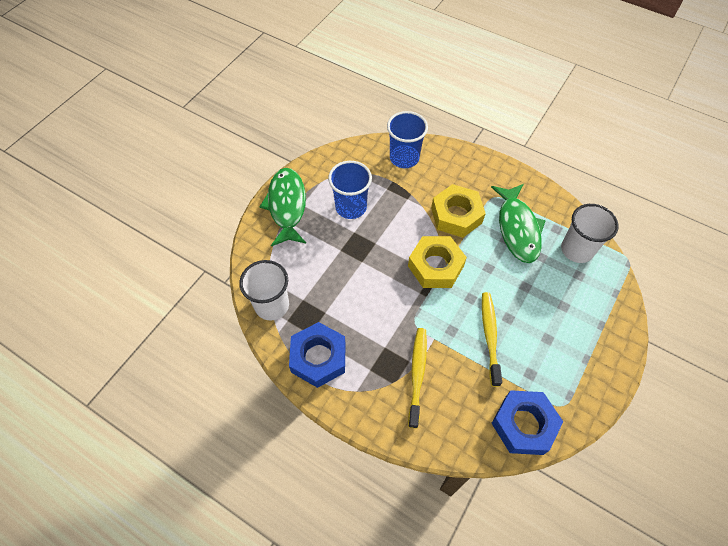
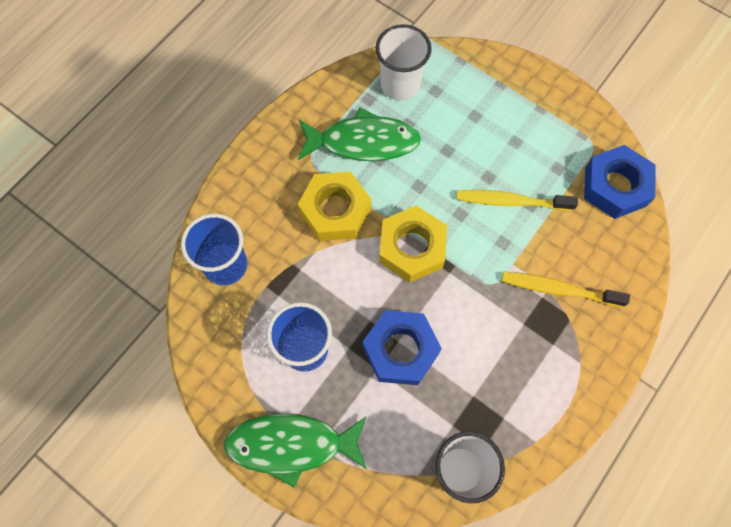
camera: 85 degrees left, 10 degrees up
(318, 358) = (537, 408): blue nut -> blue nut (400, 350)

